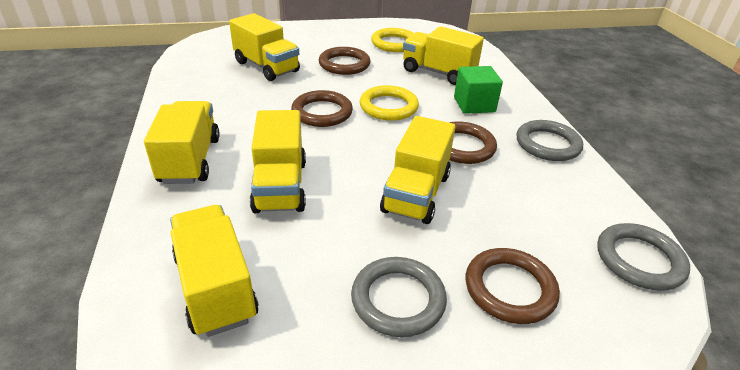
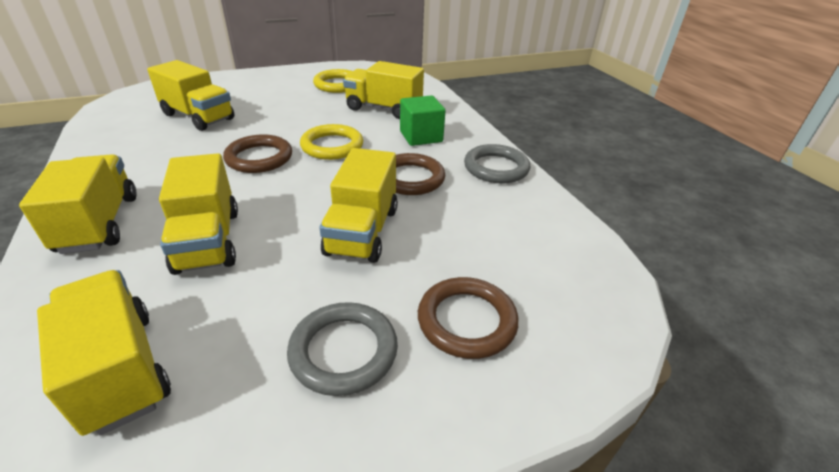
camera: 10 degrees left, 0 degrees up
(344, 64) = (285, 108): brown ring -> none
(639, 260) = (595, 272): grey ring -> none

